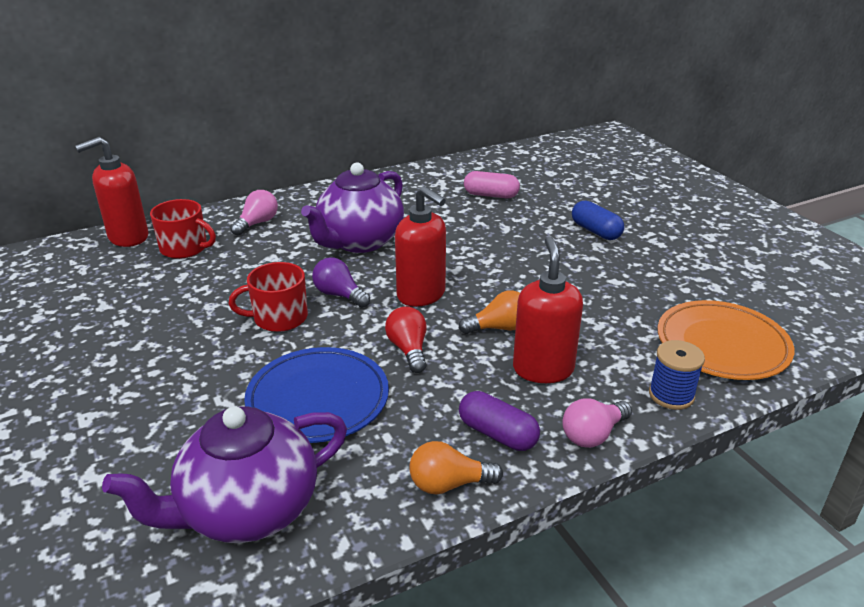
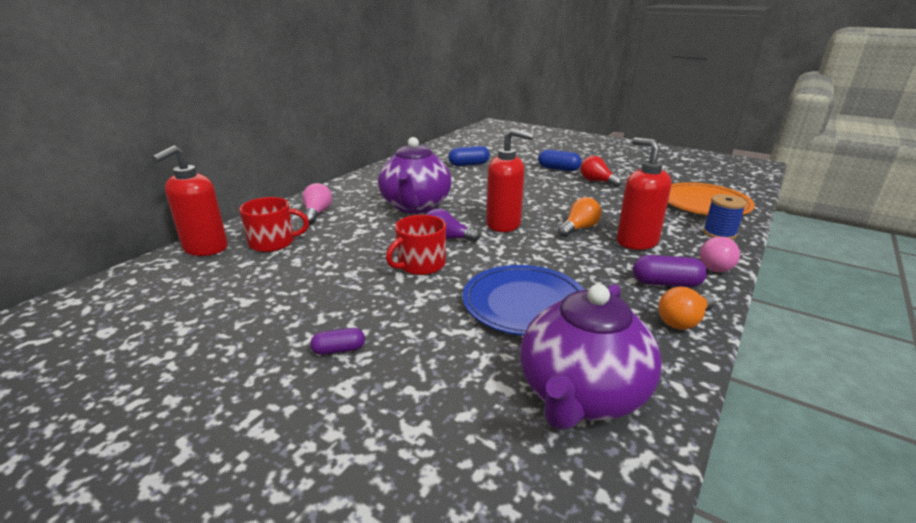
camera: 30 degrees left, 5 degrees down
(118, 382) = (339, 350): none -> purple capsule
(408, 350) = (542, 256): red light bulb -> red light bulb (597, 181)
(491, 195) = (468, 164): pink capsule -> blue capsule

